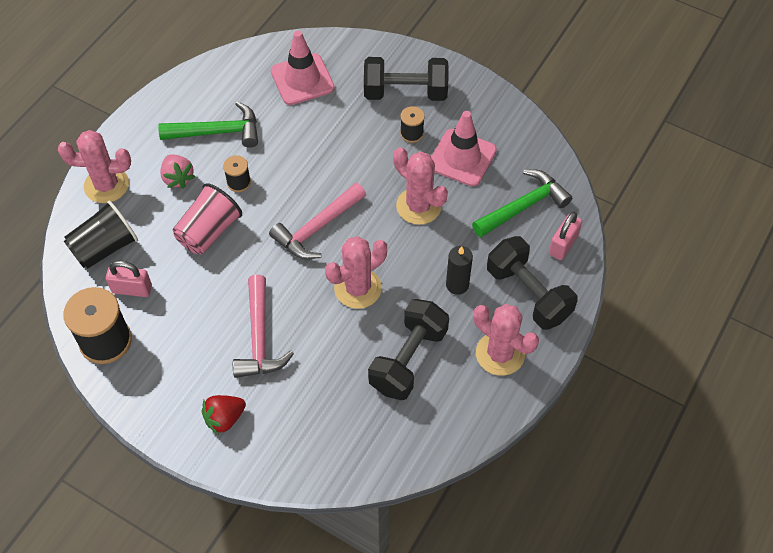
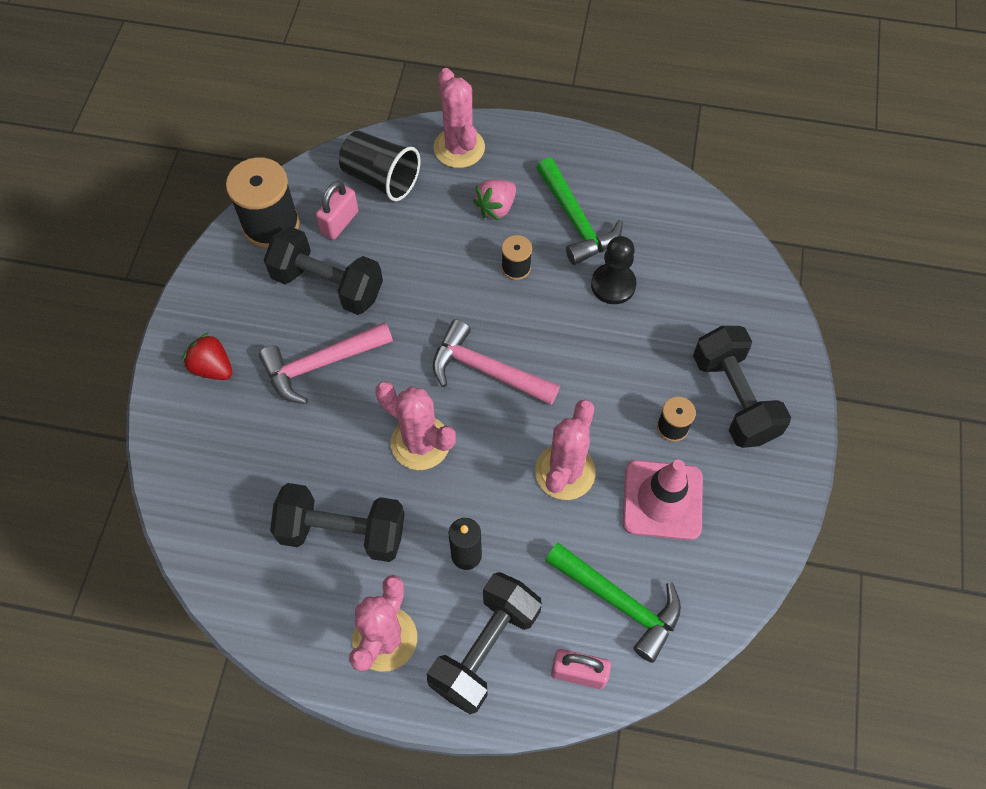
camera: 70 degrees right, 5 degrees up
(132, 289) = (340, 222): pink padlock -> pink padlock turned 45 degrees clockwise
(188, 314) = (327, 285): none -> black dumbbell
(209, 232) = (438, 264): pink cup -> none
(284, 128) = (613, 285): none -> black pawn
(302, 79) = (694, 277): pink traffic cone -> none

